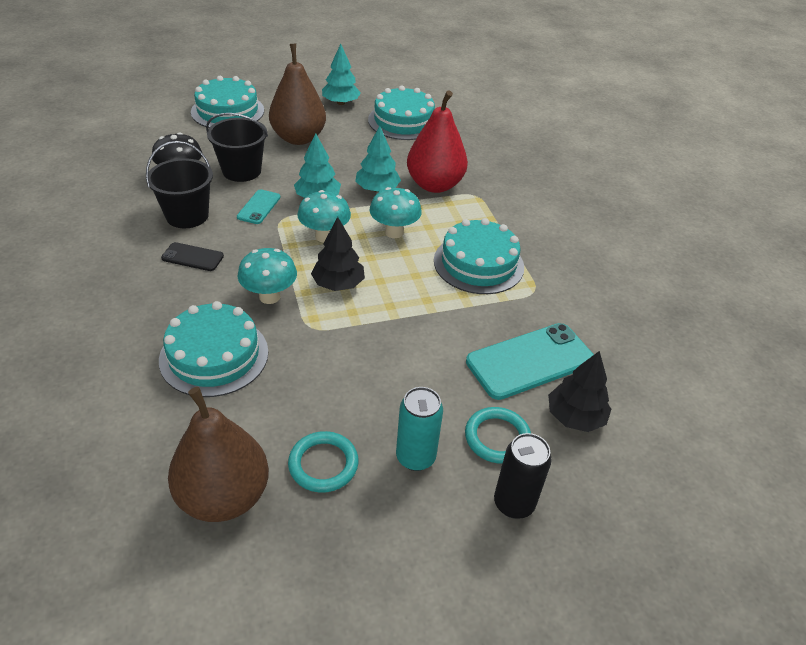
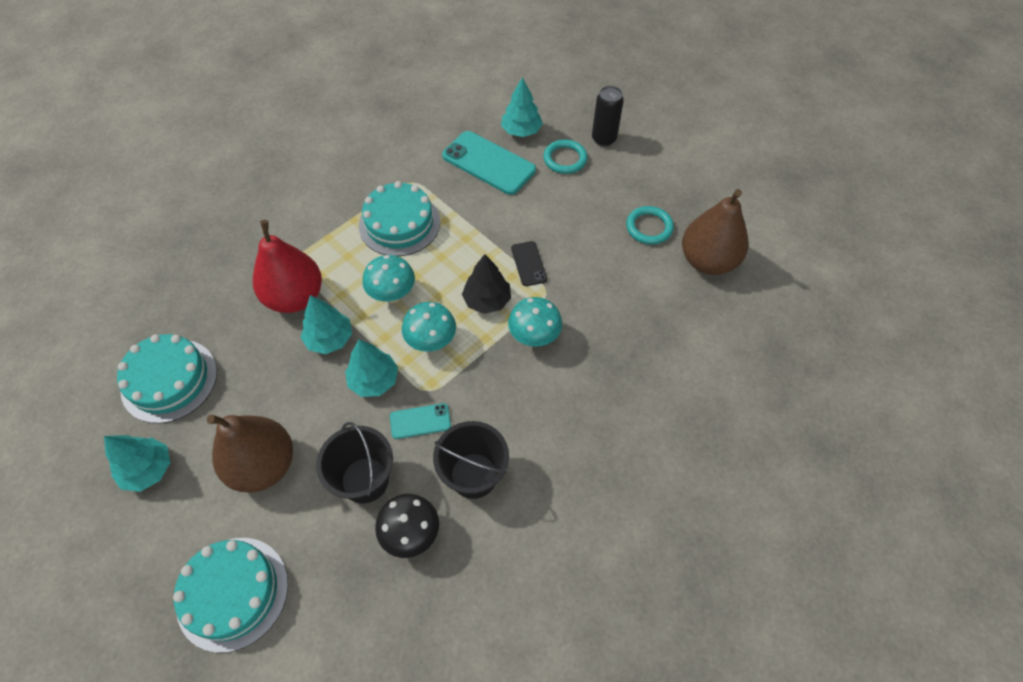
camera: 115 degrees left, 15 degrees up
(192, 257) = (528, 425): black phone -> black phone (528, 264)
(214, 355) = (617, 334): turquoise cake -> none
(415, 457) = (609, 189): turquoise can -> none
(575, 417) = (521, 131): black tree -> turquoise tree

